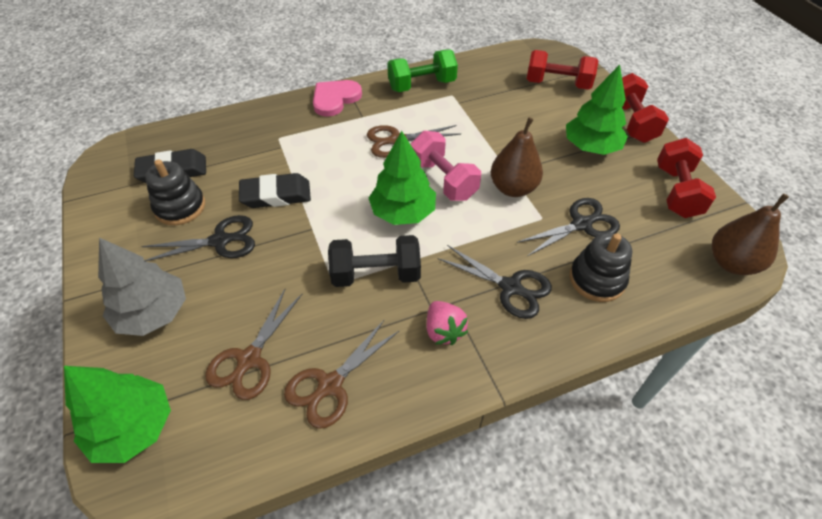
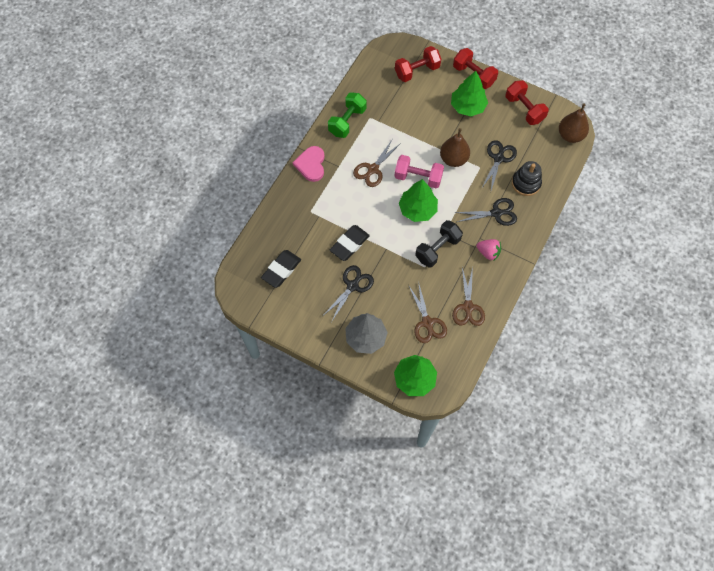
camera: 40 degrees left, 15 degrees up
(180, 207) = (312, 285): black stacking toy -> none

